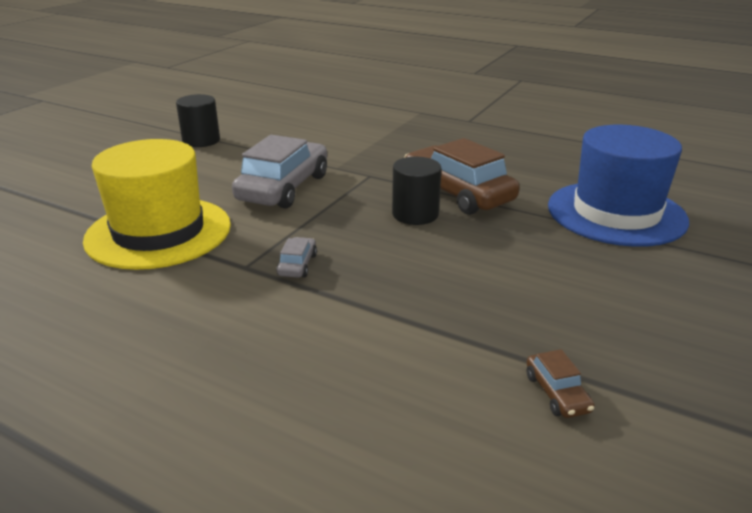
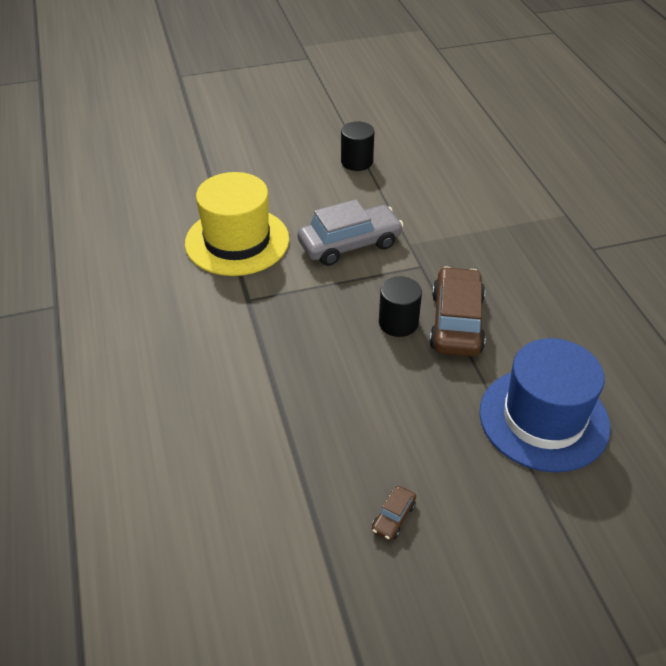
camera: 45 degrees right, 15 degrees up
(297, 265) = (275, 317): grey car -> none
(557, 393) = (283, 499): brown car -> brown car (393, 517)

